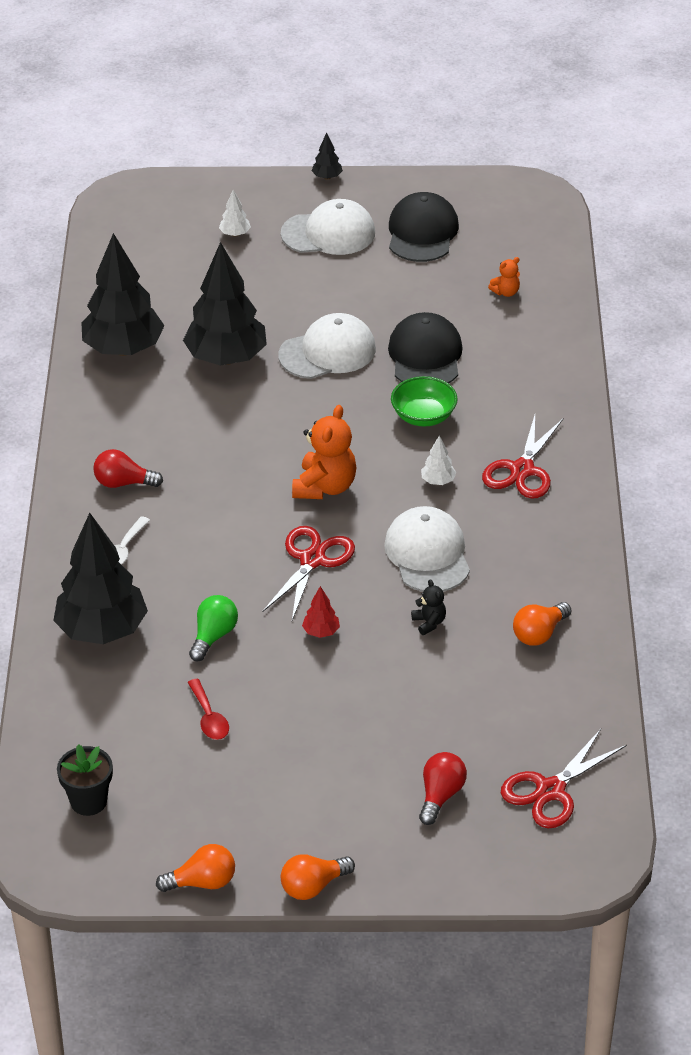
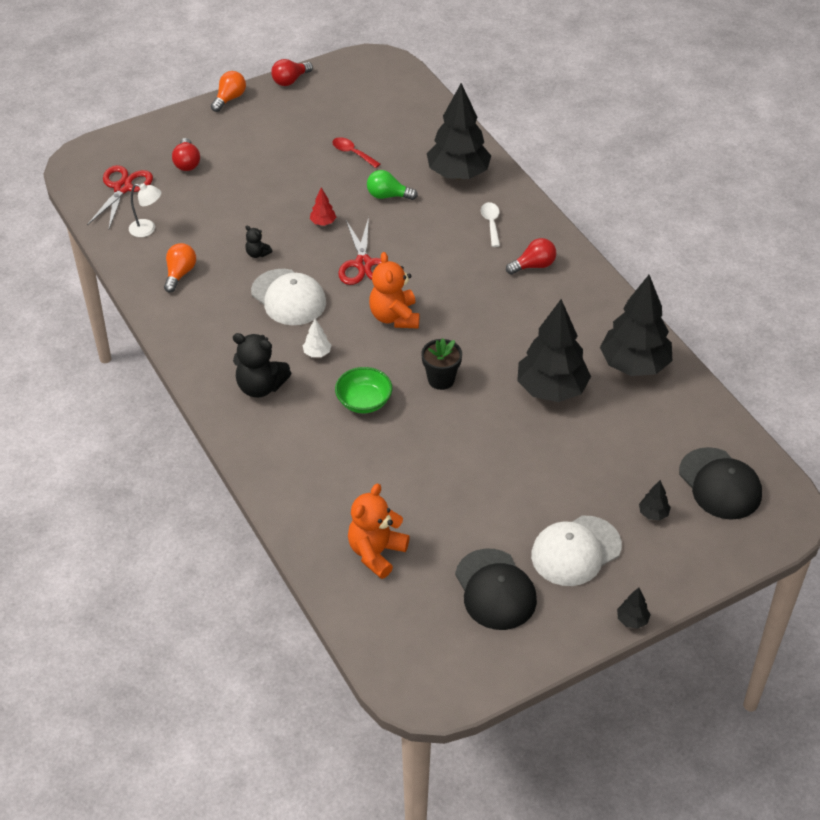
camera: 150 degrees right, 5 degrees up
(88, 801) = (383, 92): black flower pot -> black flower pot (441, 379)
(202, 882) = (290, 80): orange light bulb -> red light bulb
(213, 636) = (388, 196): green light bulb -> green light bulb turned 105 degrees clockwise
(235, 234) = (653, 514): white tree -> black tree
(327, 352) = (479, 428): white cap -> none
(425, 356) = (400, 457): black cap -> black cap (720, 484)
(506, 292) = (376, 553): orange teddy bear -> orange teddy bear, size x2.01
(522, 470) = (260, 387): red scissors -> black teddy bear
(548, 712) = (147, 229): none -> white lamp

